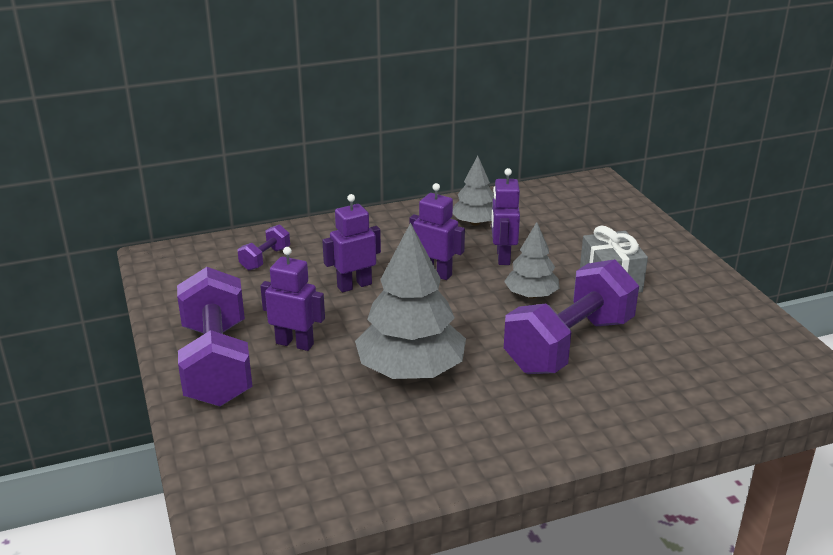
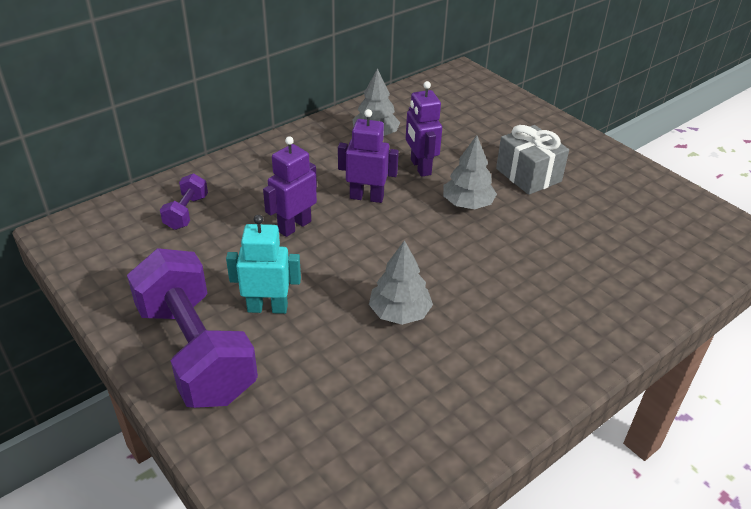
camera: 20 degrees left, 10 degrees up
(295, 343) = (267, 308): purple robot -> turquoise robot
(411, 370) = (400, 313): grey tree -> grey tree, size x0.56
(569, 345) = (529, 251): purple dumbbell -> none

